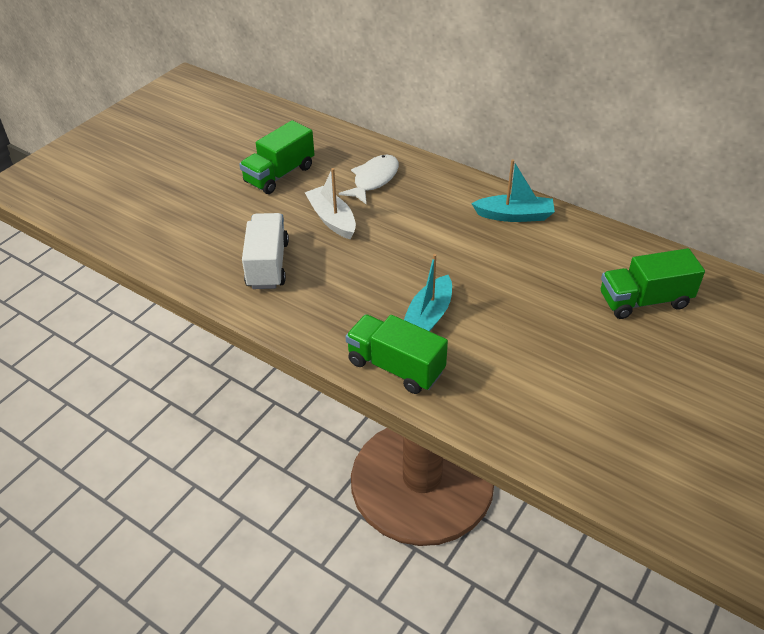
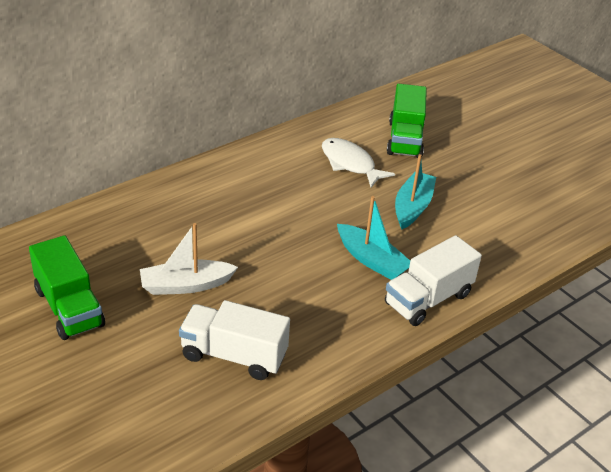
camera: 75 degrees left, 5 degrees down
(373, 180) = (137, 236): white fish -> white fish (350, 164)
(395, 367) = (428, 299): green truck -> white truck
(514, 215) = (259, 165): turquoise boat -> turquoise boat (412, 207)

